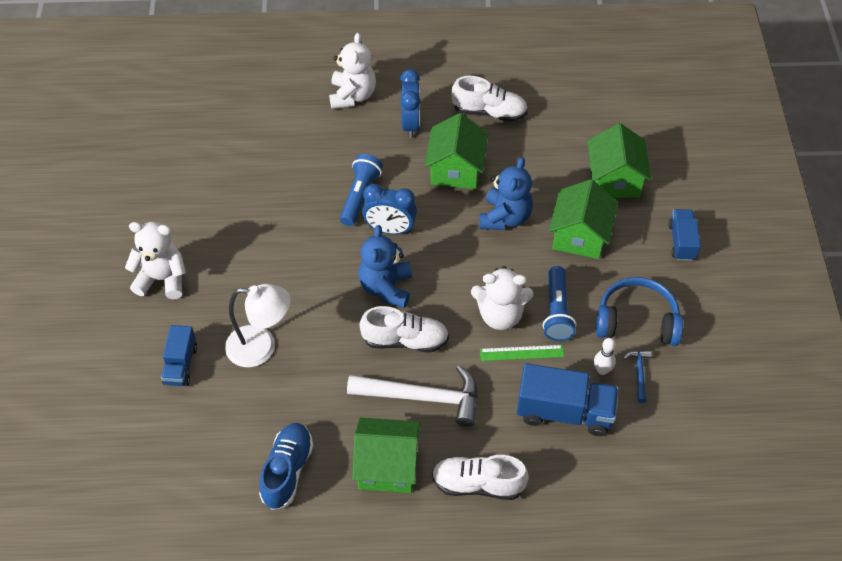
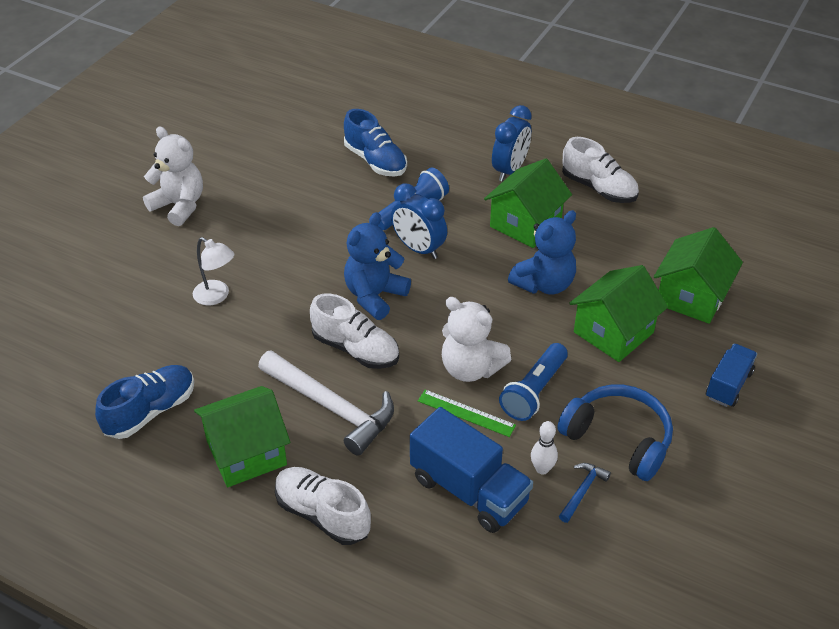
camera: 30 degrees right, 10 degrees down
(180, 365) = (135, 280): blue truck -> none
(261, 347) = (216, 296): white lamp -> white lamp, size x0.66
(296, 162) = (375, 161): none -> blue shoe
(352, 96) = (471, 128): white teddy bear -> none
(387, 466) = (246, 453): green house -> green house turned 60 degrees counterclockwise

